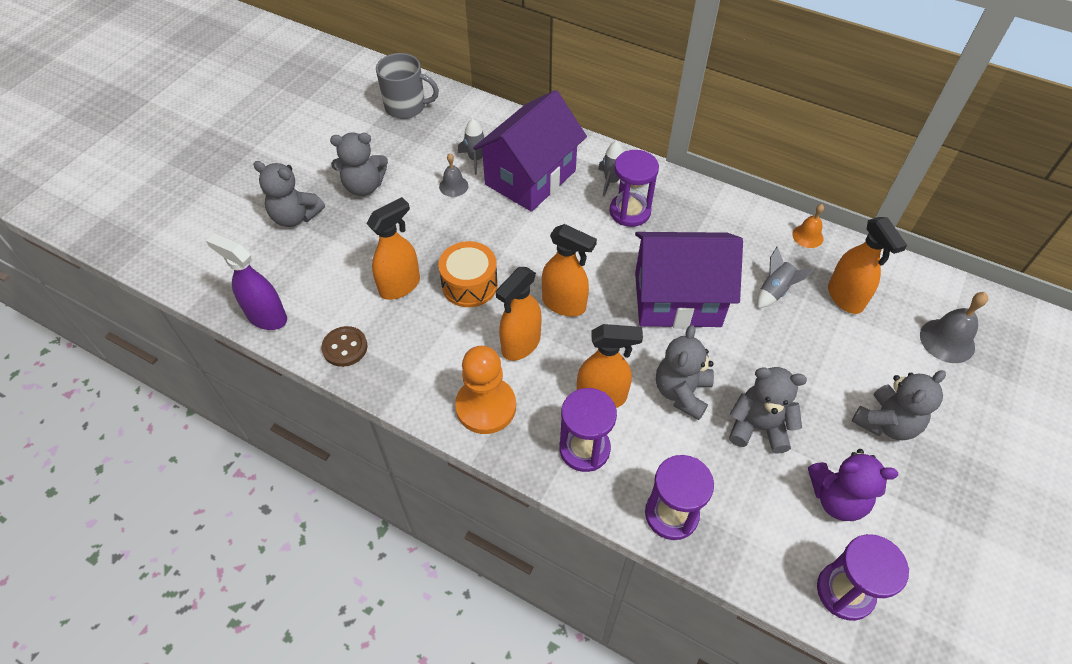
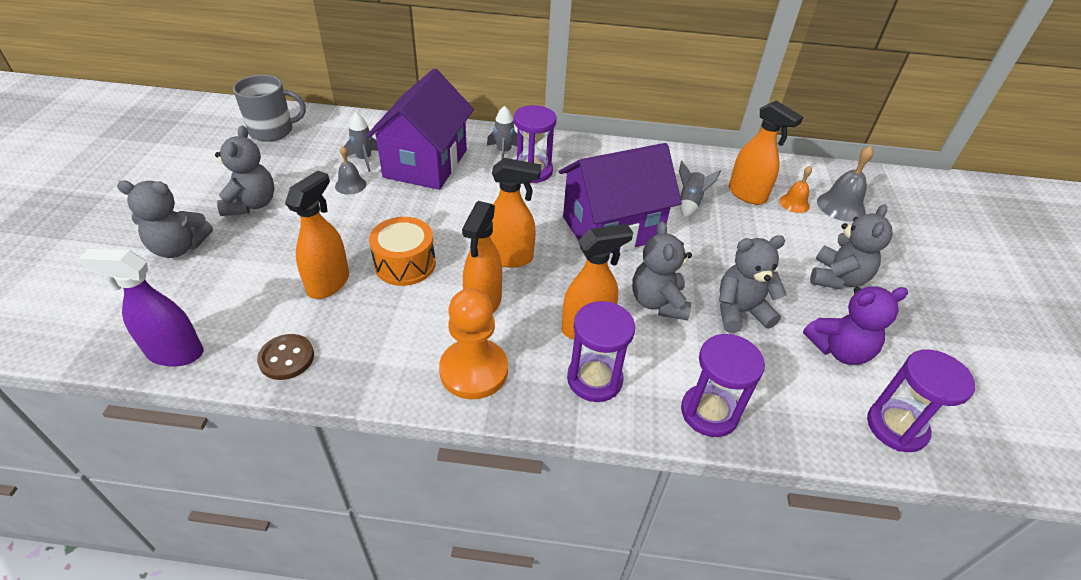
camera: 25 degrees left, 10 degrees down
(364, 186) = (251, 204): grey teddy bear -> grey teddy bear turned 60 degrees counterclockwise
(807, 236) = (691, 158): orange bell -> orange bell (794, 203)

